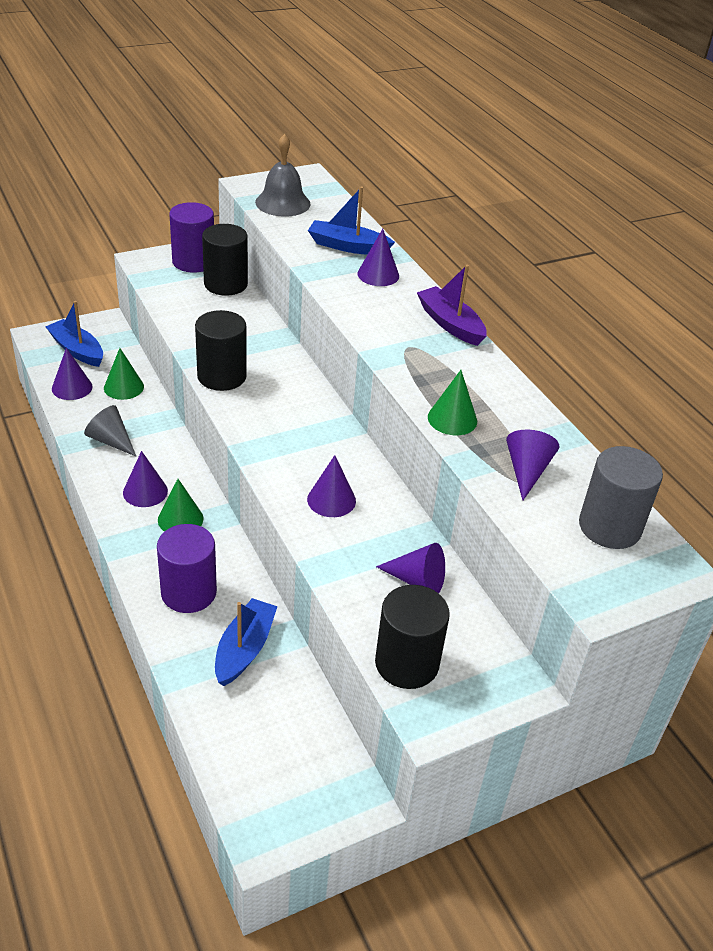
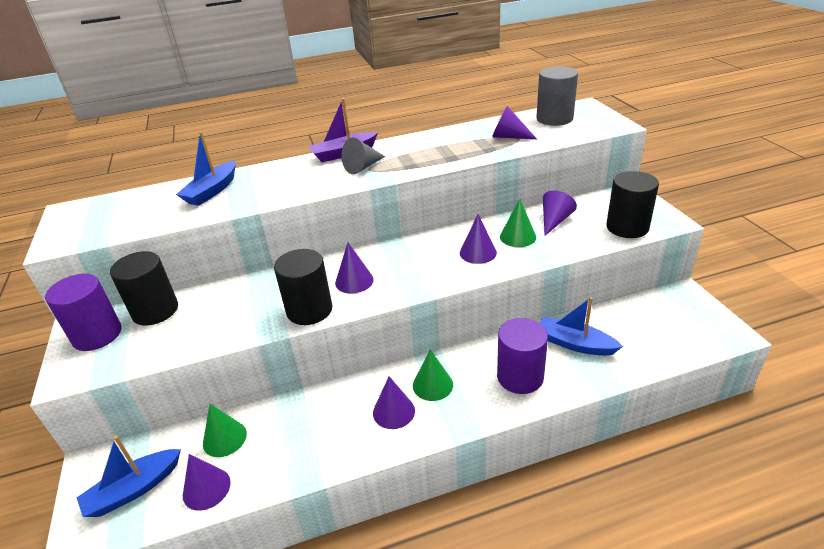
camera: 75 degrees left, 5 degrees down
(111, 441) = (312, 444): grey cone -> grey cone (363, 167)
(283, 203) = (110, 223): grey bell -> none
(378, 275) = (264, 178): purple cone -> purple cone (354, 281)
(452, 419) = (456, 156): green cone -> green cone (518, 237)

